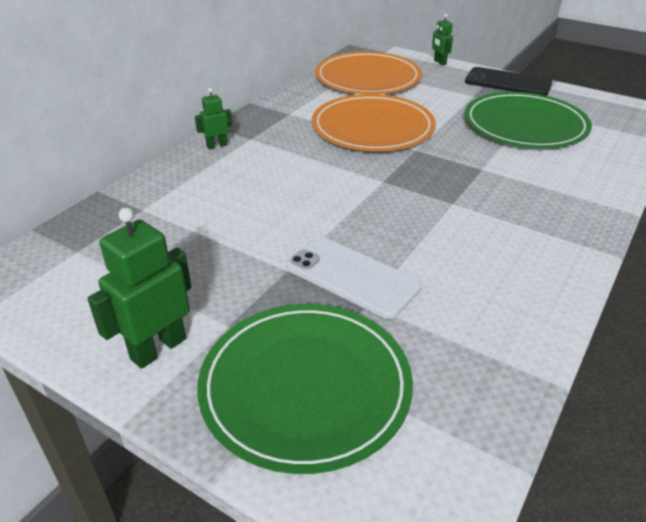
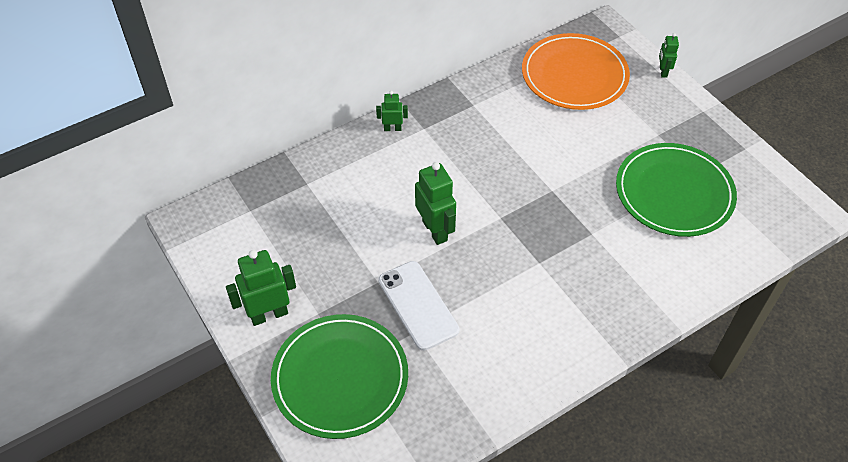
camera: 25 degrees right, 15 degrees up
(321, 208) = (435, 230): none -> green robot
(372, 128) = (533, 149): orange plate -> none
(508, 83) = (708, 126): black phone -> none

